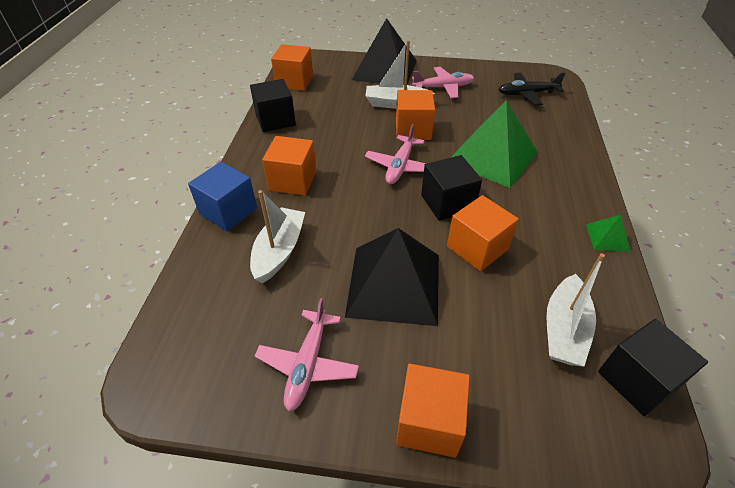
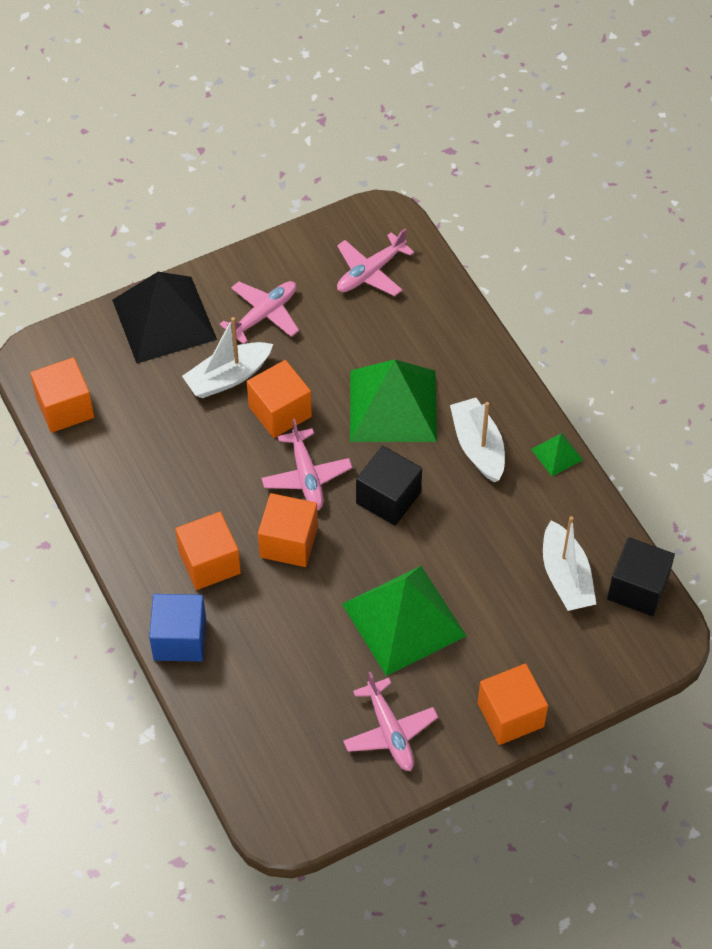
camera: 35 degrees left, 10 degrees up
(275, 120) = (105, 488): black cube -> none
(279, 251) = (273, 650): white boat -> white boat (478, 447)
(394, 284) = (403, 619): black pyramid -> green pyramid
(477, 248) = (450, 536): orange cube -> orange cube (288, 542)
(527, 94) = (370, 272): black plane -> pink plane

